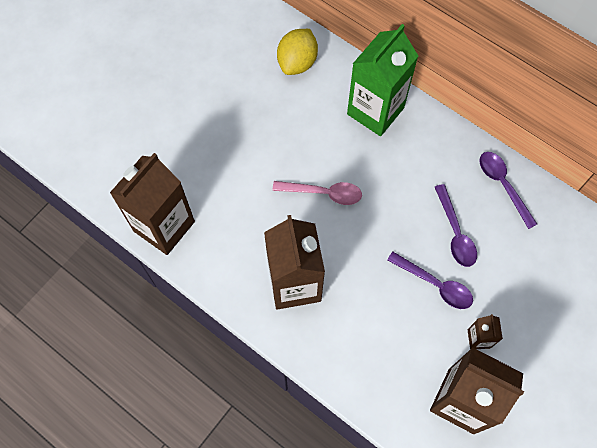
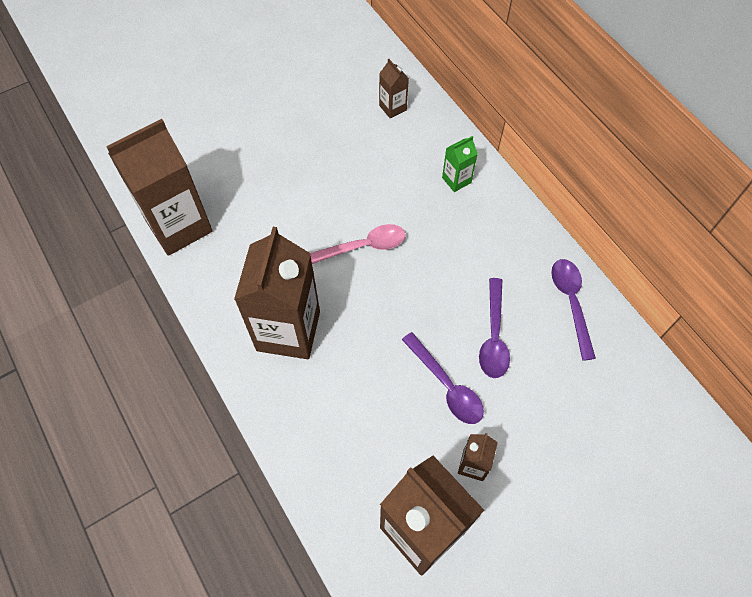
camera: 20 degrees right, 5 degrees down
(297, 62) = (392, 108): yellow lemon -> brown carton
(324, 193) = (363, 247): pink spoon -> pink spoon turned 45 degrees counterclockwise
(375, 111) = (456, 180): green carton -> green carton, size x0.44

